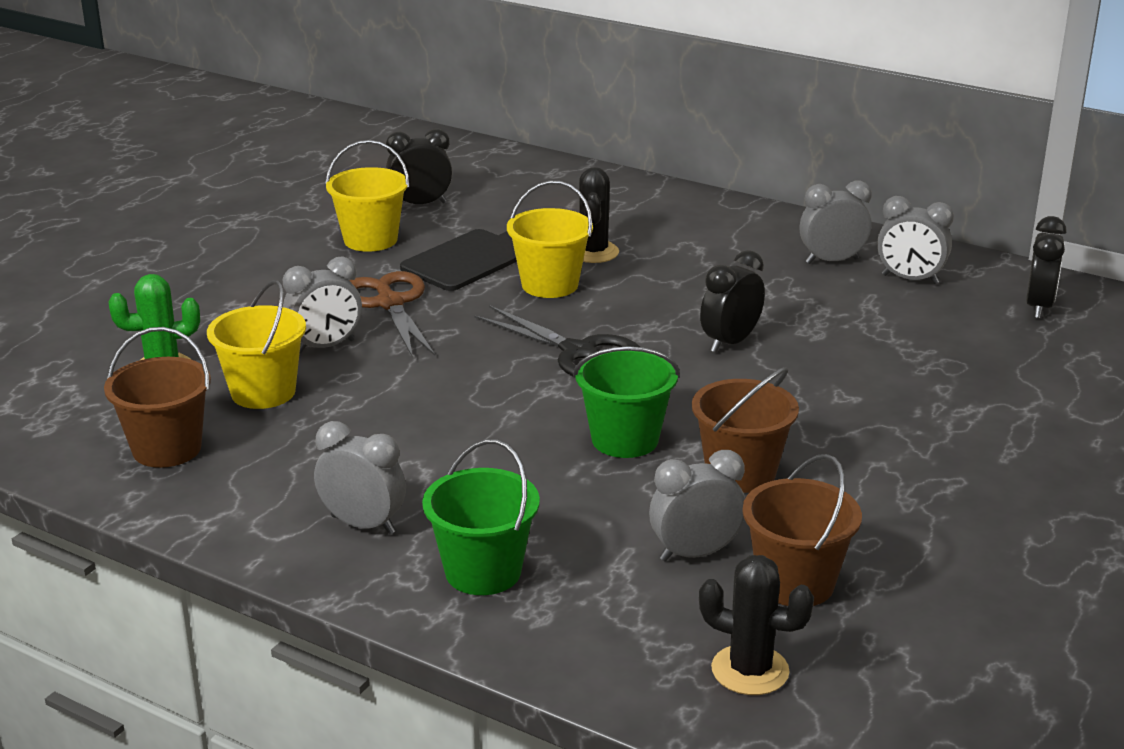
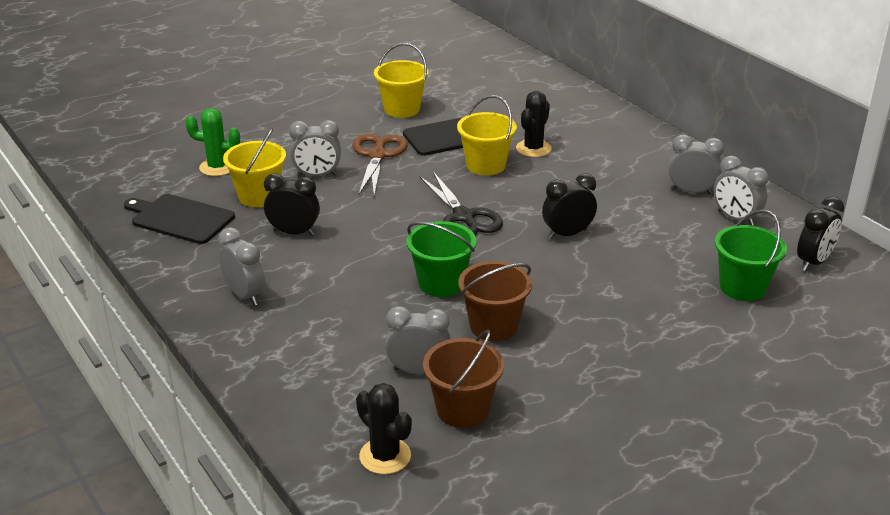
camera: 25 degrees right, 5 degrees up
(167, 449) = (180, 218): brown bucket -> black cutting board
(420, 204) = (452, 91): black clock -> black clock (294, 232)
(483, 572) = (286, 345): green bucket -> green bucket (742, 287)

